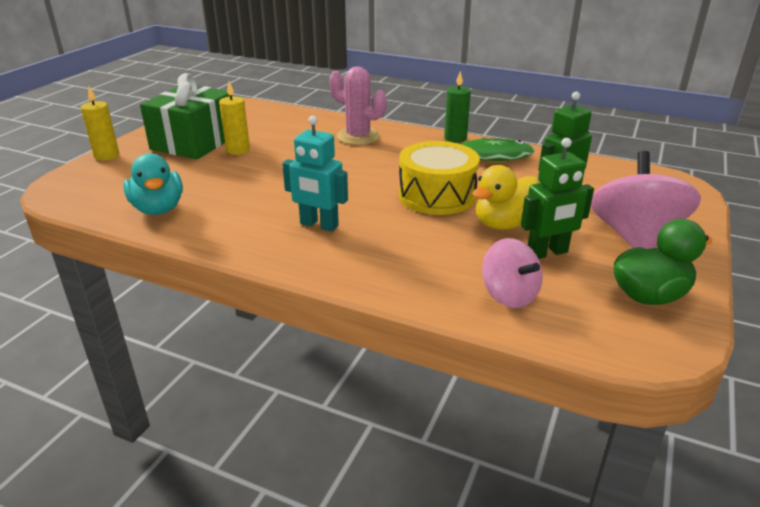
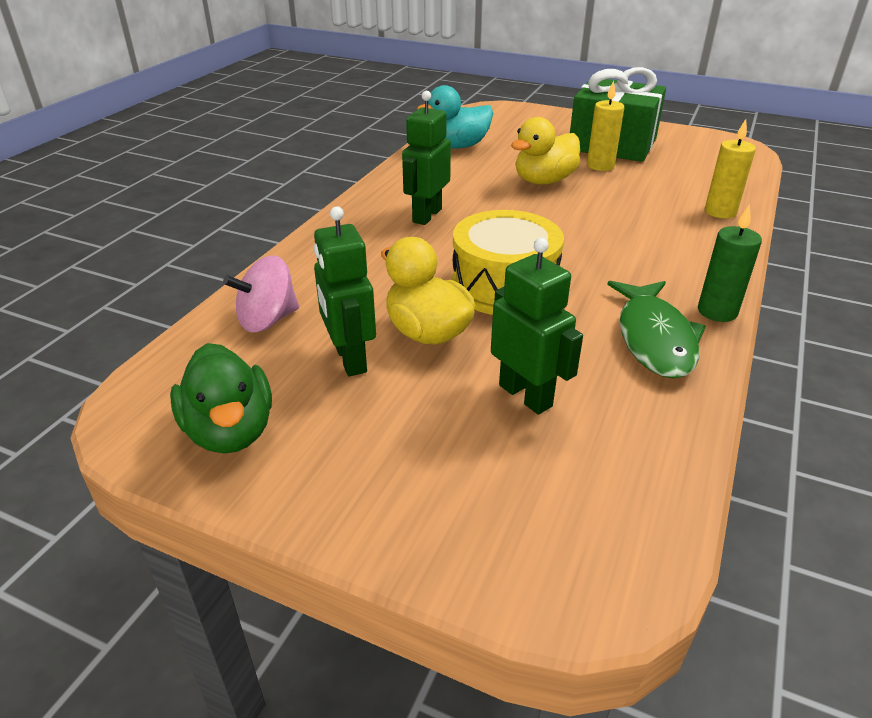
camera: 90 degrees right, 5 degrees up
(107, 156) = (563, 115): yellow candle -> yellow candle (720, 212)
(260, 173) = (544, 181): none -> yellow duck
(319, 225) = (426, 215): turquoise robot -> green robot
(358, 137) = (678, 232): pink cactus -> none
(634, 237) = (382, 454): pink spinning top -> none

